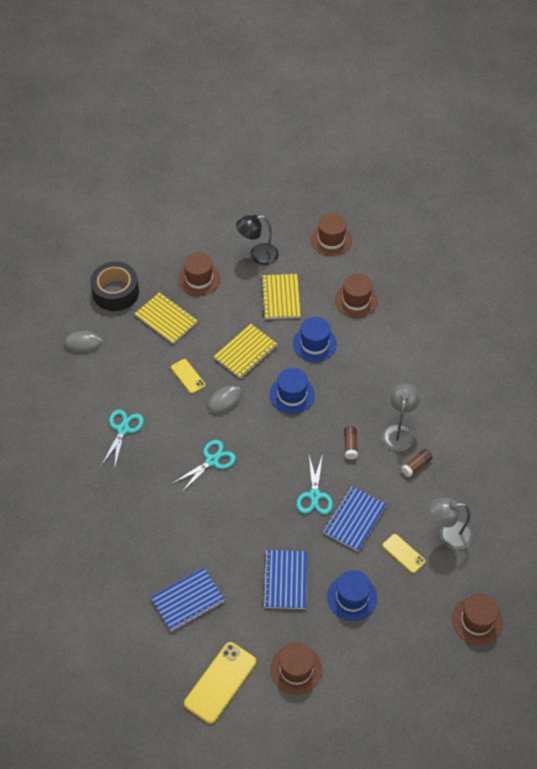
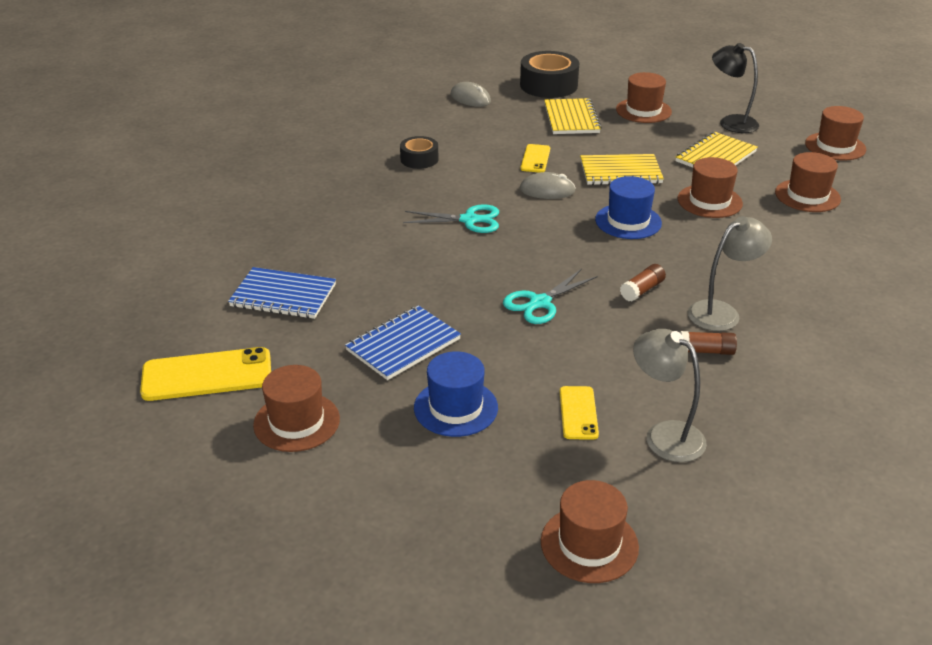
camera: 45 degrees right, 20 degrees down
(123, 429) = (419, 159): turquoise scissors -> black tape
(314, 343) = (709, 201): blue hat -> brown hat
(354, 519) = (558, 348): blue notebook -> none

